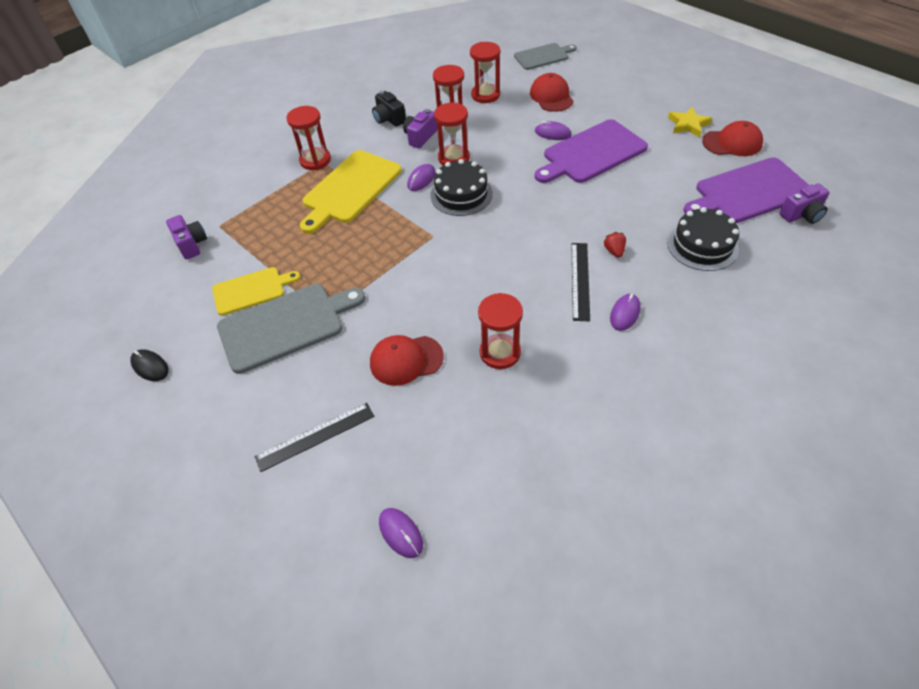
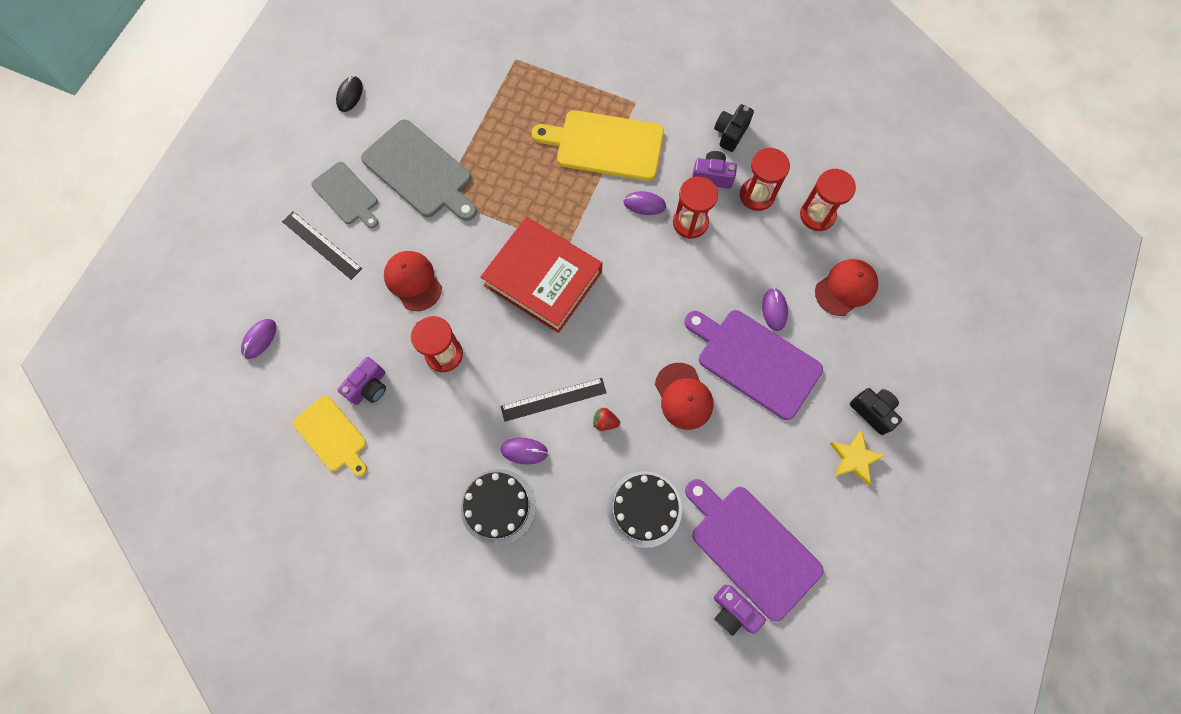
camera: 65 degrees right, 20 degrees up
(191, 244) = (485, 50): purple camera -> purple camera (369, 387)
(252, 290) = (449, 126): yellow cutting board -> yellow cutting board (332, 435)
(315, 160) = (635, 94): red hourglass -> none
(456, 259) = (543, 278): none -> red book
(461, 194) = (636, 250): black cake -> black cake (498, 506)
(543, 56) = (928, 254): grey cutting board -> grey cutting board (347, 195)
(614, 251) = (605, 422): red strawberry -> red strawberry turned 135 degrees counterclockwise
(654, 108) = (873, 411): none -> black camera
(732, 143) = (838, 516): red cap -> red cap (683, 396)

